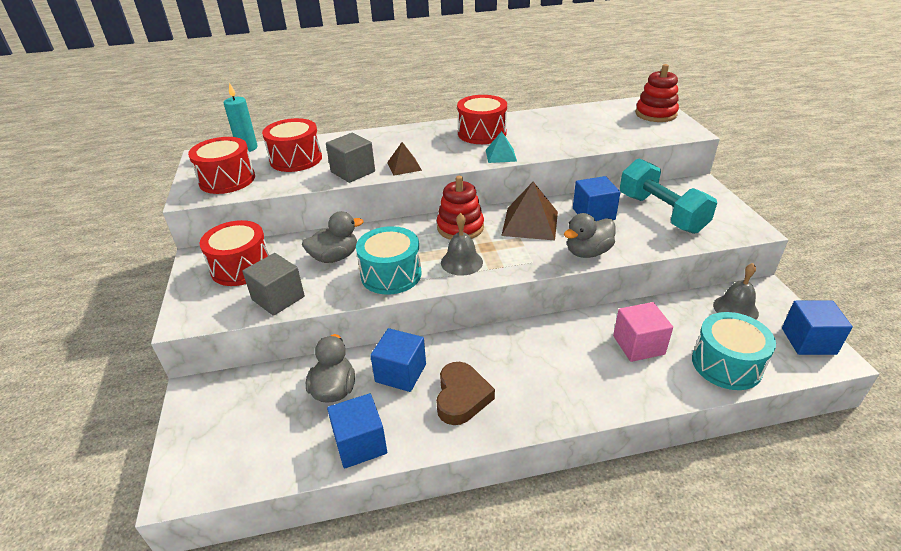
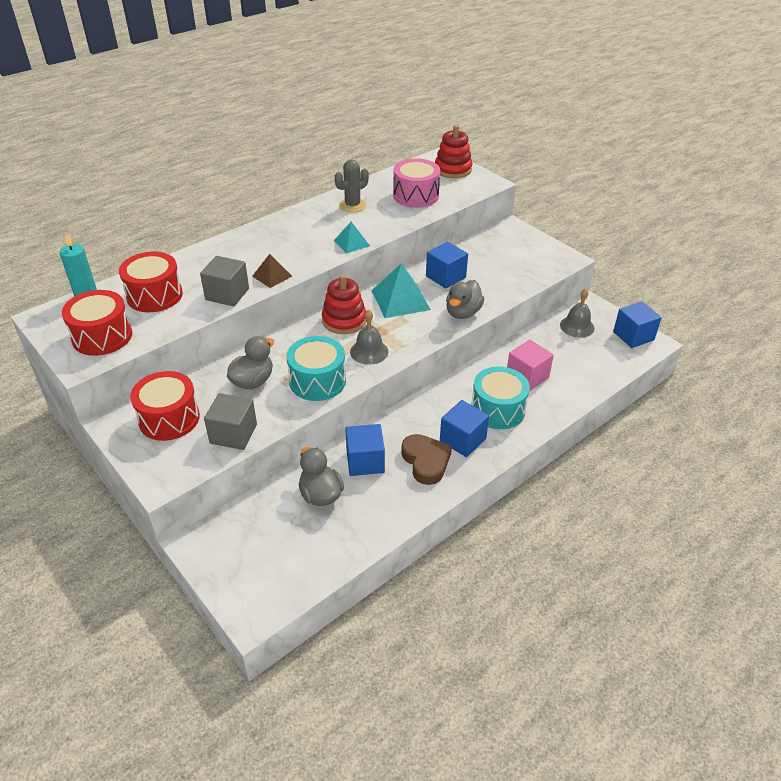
camera: 30 degrees left, 5 degrees up
(360, 444) = (374, 524): blue cube -> blue cube (462, 440)
(482, 133) = (316, 223): red drum -> none
(528, 126) = (352, 205): none -> grey cactus
(530, 223) = (400, 300): brown pyramid -> turquoise pyramid
(598, 129) = (416, 195): none -> pink drum
(661, 213) = (497, 262): turquoise dumbbell -> none
(726, 364) = (591, 371): turquoise drum -> turquoise drum (498, 409)

